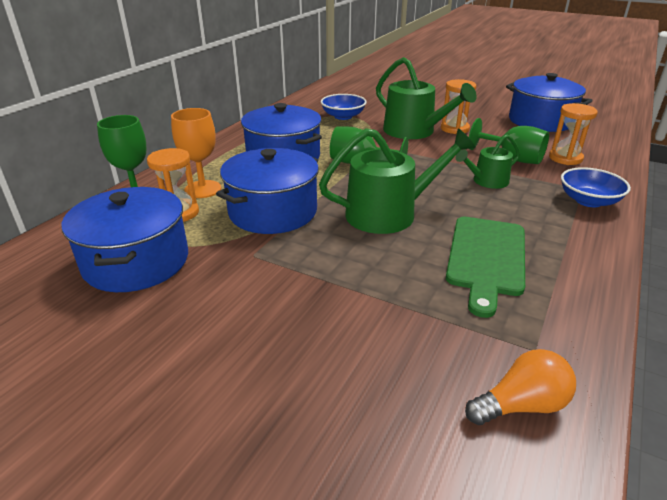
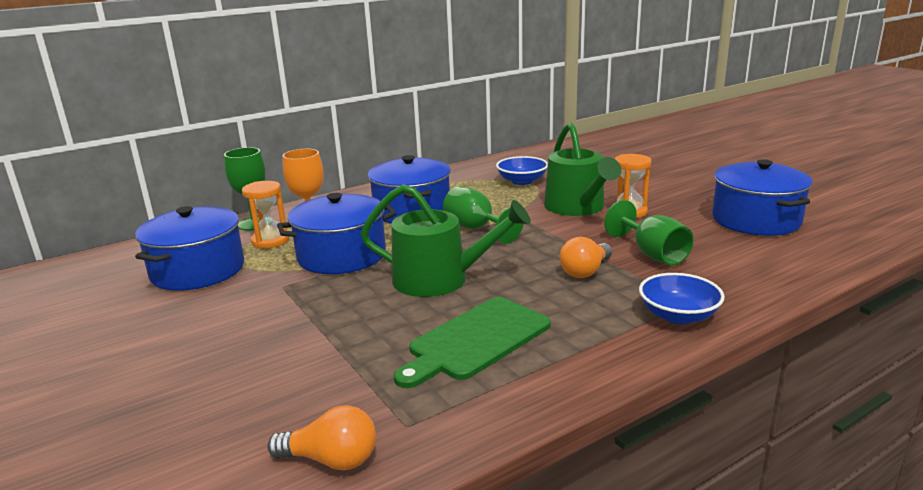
camera: 30 degrees right, 10 degrees down
(487, 181) = (585, 271): green watering can -> orange light bulb
(565, 158) = (722, 266): orange hourglass -> none

